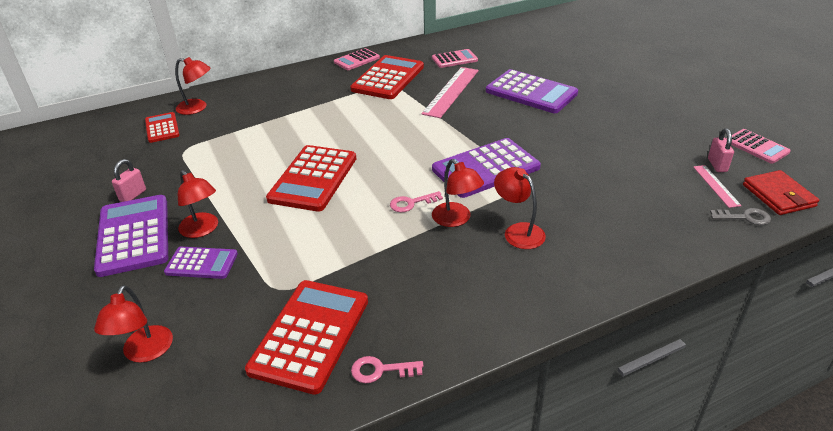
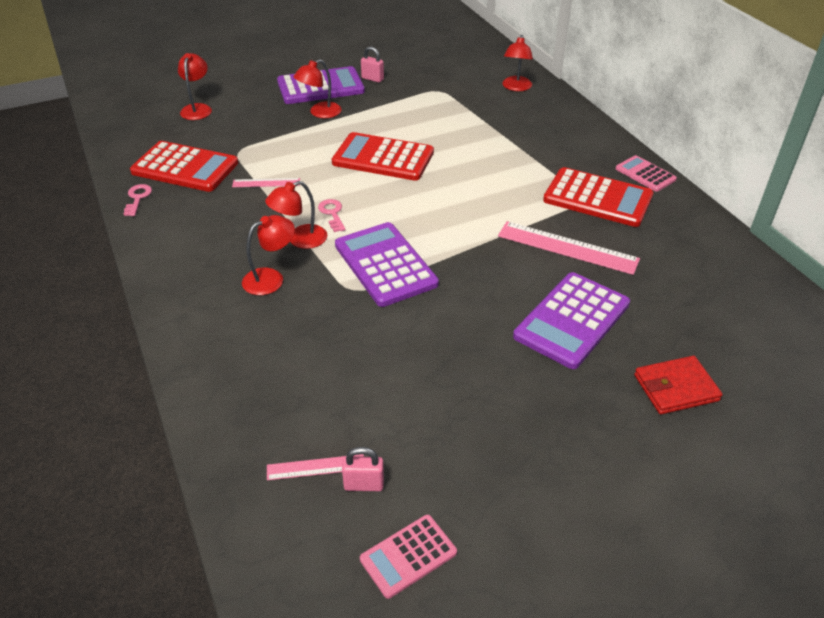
camera: 90 degrees right, 5 degrees up
(144, 352) = (197, 108): red lamp -> red lamp turned 90 degrees clockwise
(162, 128) = (477, 76): red calculator -> none
(201, 263) = (279, 117): purple calculator -> none
(353, 255) = (266, 183): none -> pink ruler
(454, 59) = (667, 254): pink calculator -> none
(745, 217) = (243, 476): grey key -> none
(778, 195) = (279, 533): red wallet -> red wallet (675, 388)

